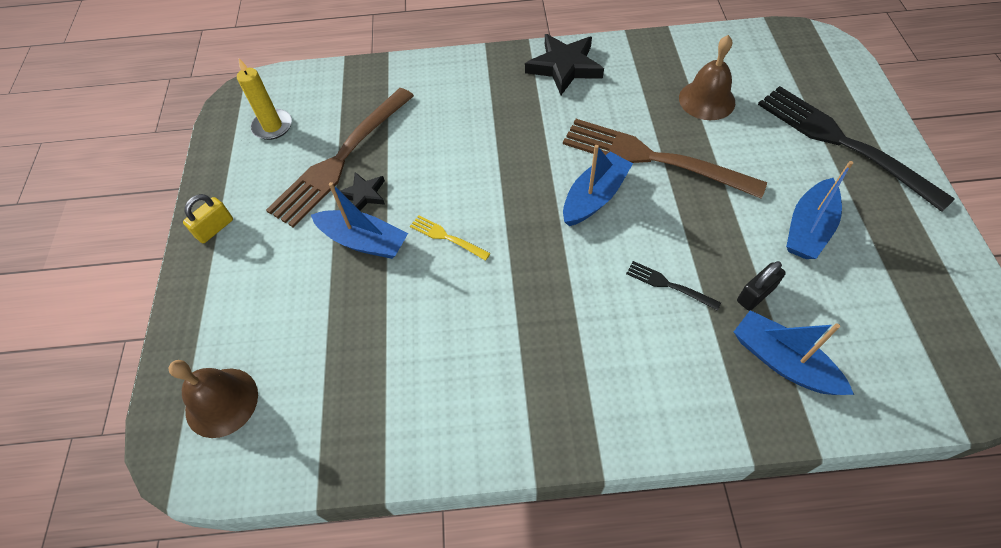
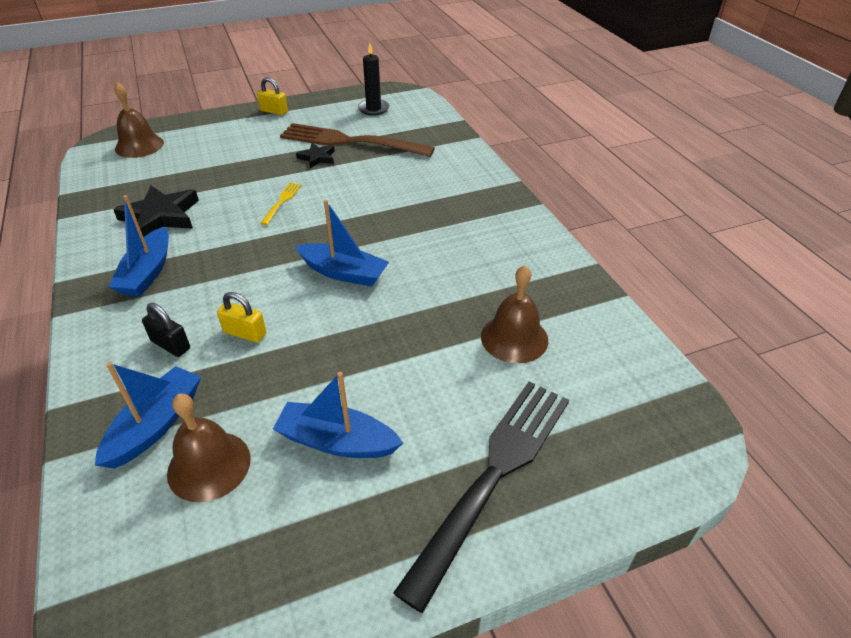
camera: 70 degrees right, 15 degrees down
(272, 126) = (373, 109): yellow candle -> black candle
(364, 241) = (272, 167): blue boat -> blue boat (148, 272)
(564, 67) = (513, 230): black star -> black star (161, 216)
(653, 158) = (407, 305): brown fork -> none
(669, 285) = (245, 333): black fork -> yellow padlock
(755, 294) = (238, 398): black padlock -> black padlock (170, 345)
(830, 319) = (209, 465): none -> brown bell

